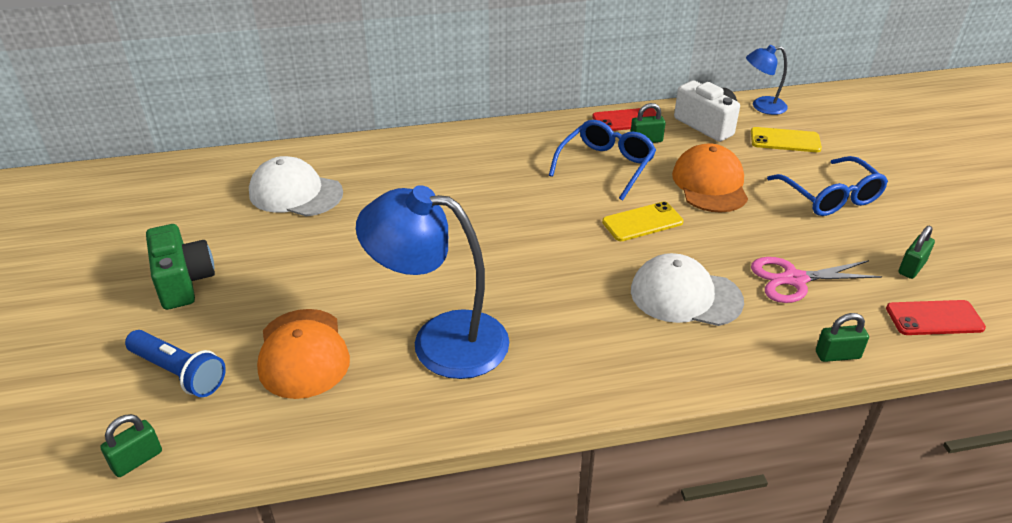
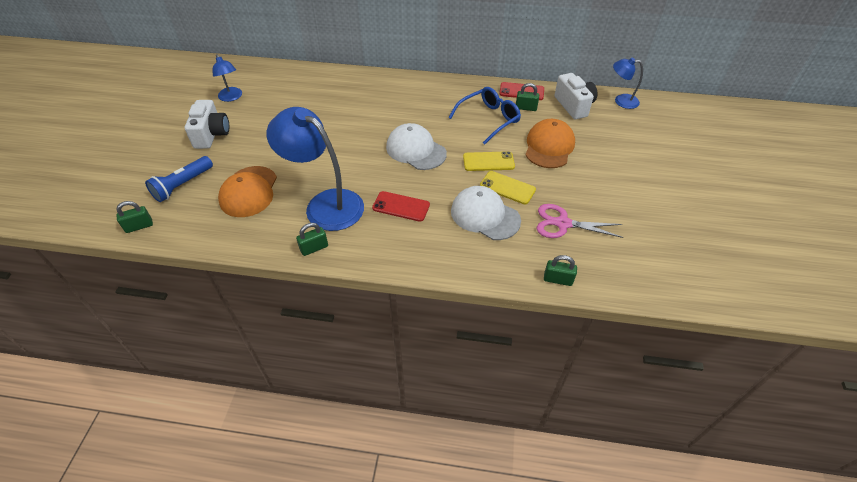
camera: 20 degrees right, 10 degrees up
(179, 373) = (182, 185): blue flashlight -> blue flashlight turned 75 degrees clockwise
(183, 282) = (211, 135): green camera -> white camera
(184, 218) = (231, 97): none -> blue lamp
(295, 193) = (297, 96): white cap -> white cap (415, 150)
(785, 140) = (621, 128): yellow phone -> yellow phone (507, 187)
(830, 197) = (626, 175): blue glasses -> none
(911, 268) = (650, 237): green padlock -> green padlock (314, 248)
(934, 318) = (641, 274): red phone -> red phone (401, 206)

